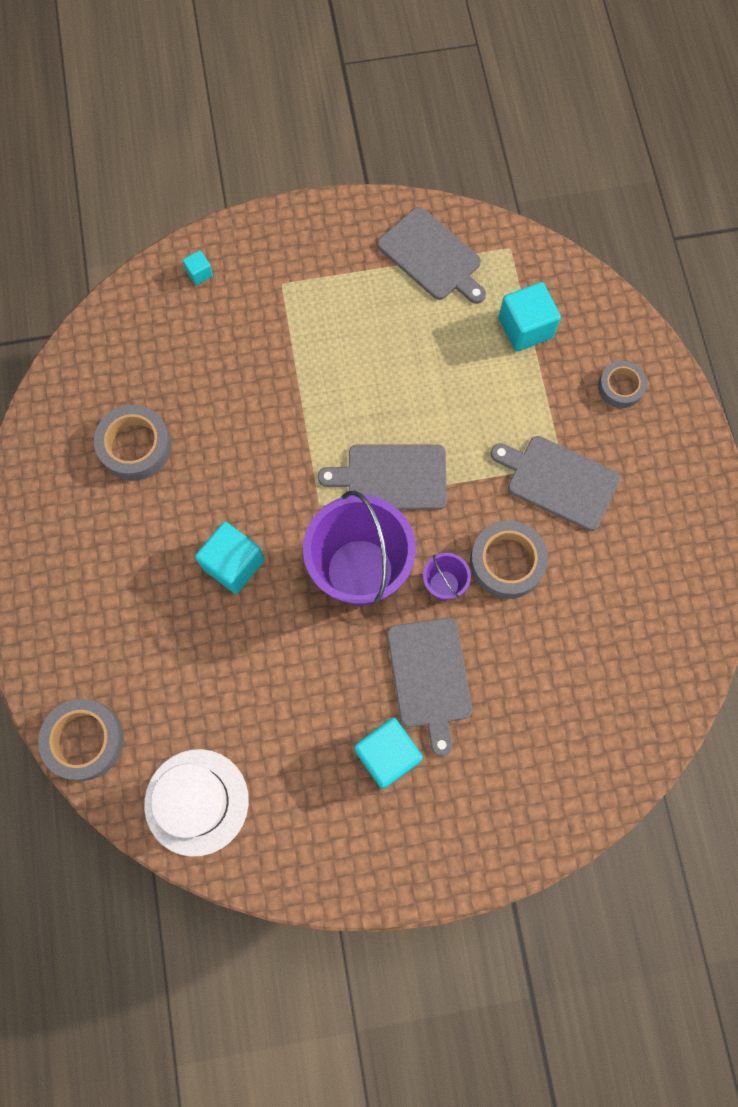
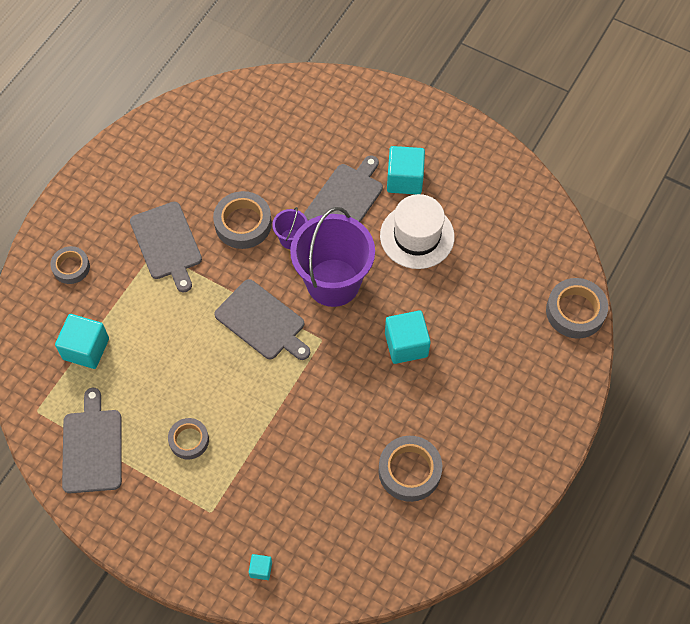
camera: 140 degrees left, 10 degrees down
(196, 802) = (532, 233): white hat -> white hat (417, 236)
(356, 323) = (189, 440): none -> grey tape

